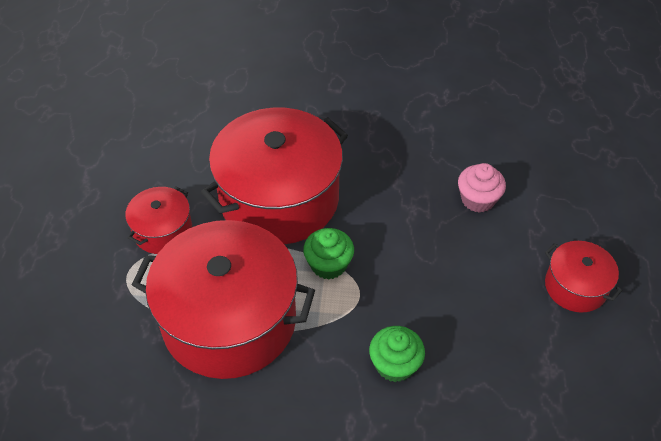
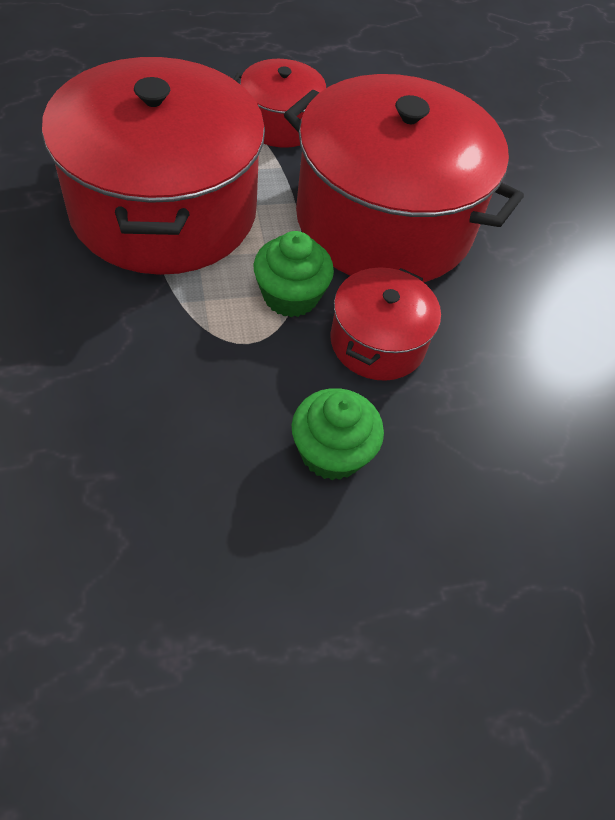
camera: 65 degrees right, 5 degrees up
(395, 364) = (134, 407): green cupcake -> green cupcake (331, 452)
(478, 199) = (511, 482): pink cupcake -> none
(575, 286) = (381, 687): red pot -> red pot (377, 342)

